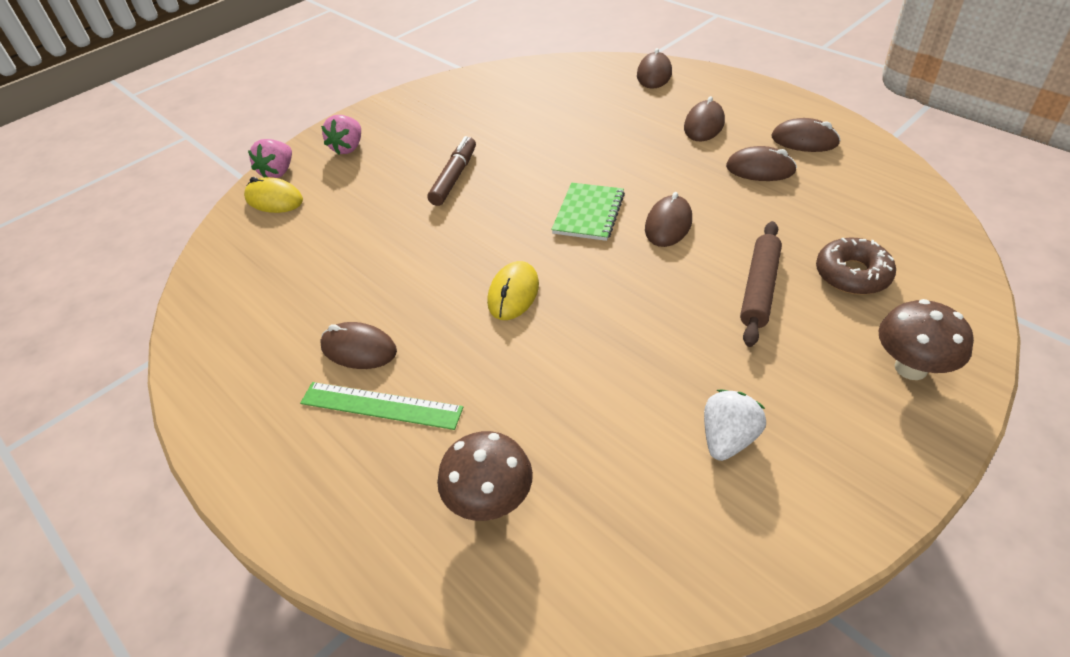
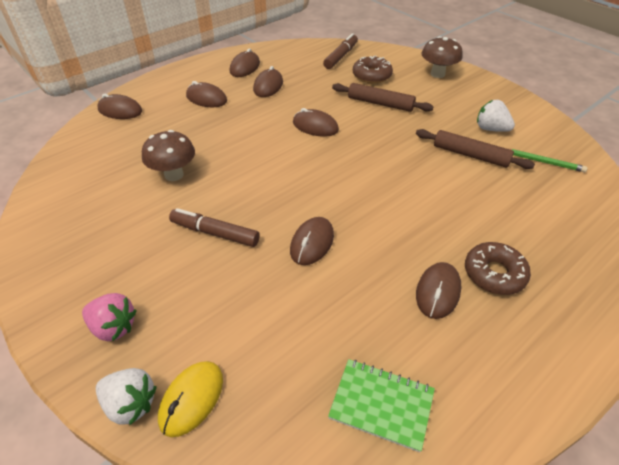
camera: 90 degrees left, 0 degrees up
(278, 172) = (130, 404): pink strawberry -> white strawberry
(381, 405) = (494, 274): green ruler -> brown donut
(438, 245) = (312, 243): none -> brown mouse
(490, 502) = (557, 217): brown mushroom -> brown mushroom (174, 175)
(513, 294) = (377, 200): yellow mouse -> none
(588, 213) = (293, 159): green notebook -> green notebook (381, 405)
(637, 401) = (470, 155): none -> brown rolling pin
(639, 509) = (543, 162): none -> green pencil
(903, 232) = (341, 56): none -> brown marker

